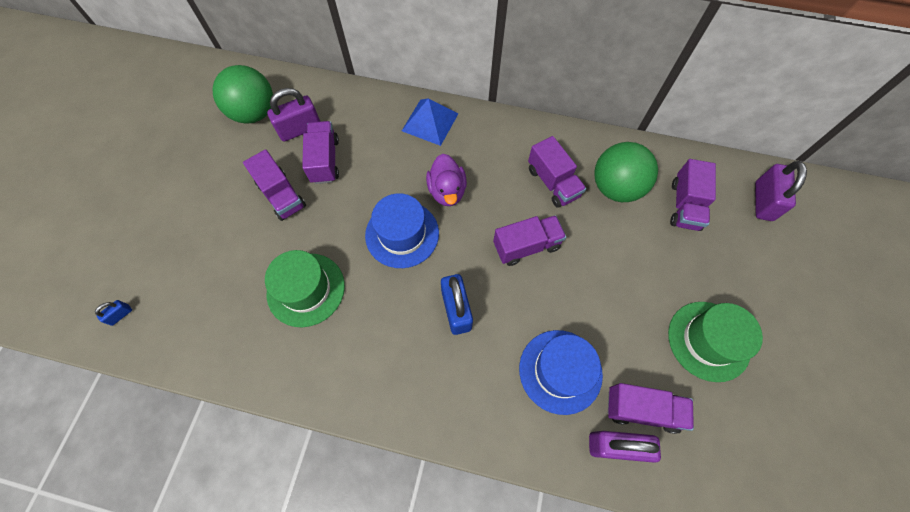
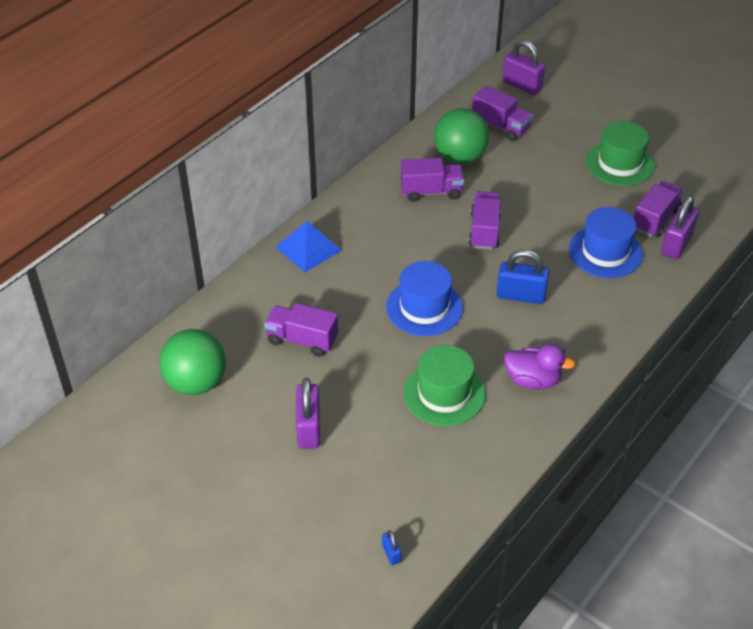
camera: 65 degrees left, 20 degrees down
(281, 195) = (323, 385): purple truck -> none
(300, 129) = (247, 349): purple padlock -> purple padlock (308, 428)
(447, 191) = (396, 262): purple duck -> purple duck (533, 380)

